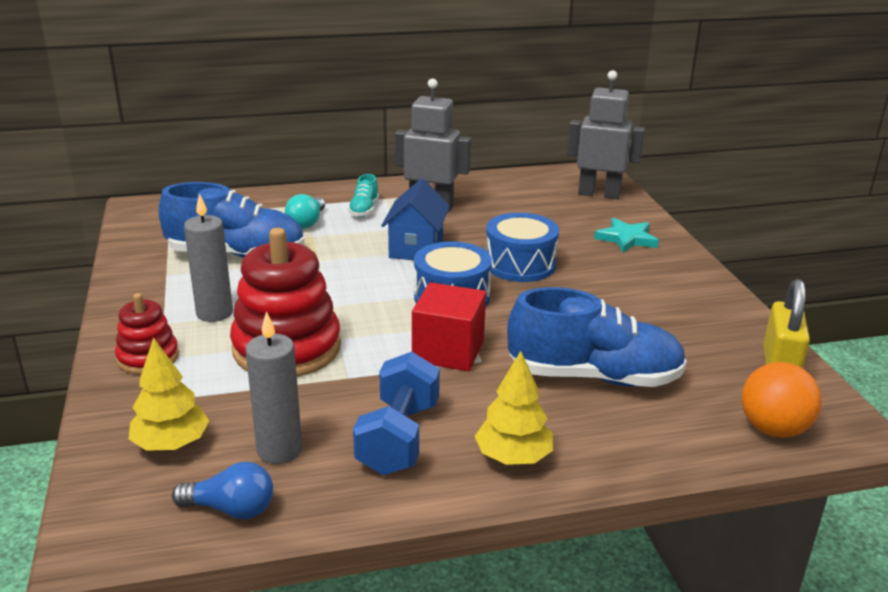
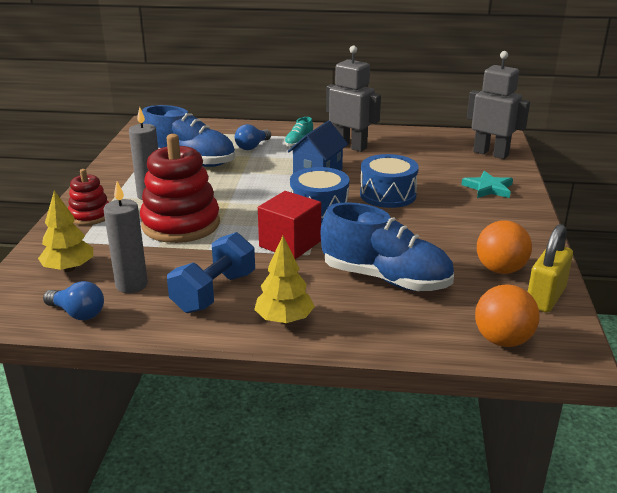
camera: 20 degrees right, 0 degrees up
(307, 222) = (252, 146): turquoise light bulb -> blue light bulb
(710, 340) = (500, 270): none -> orange ball

